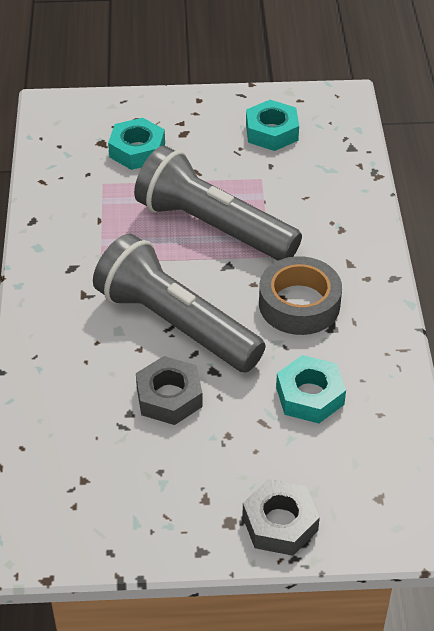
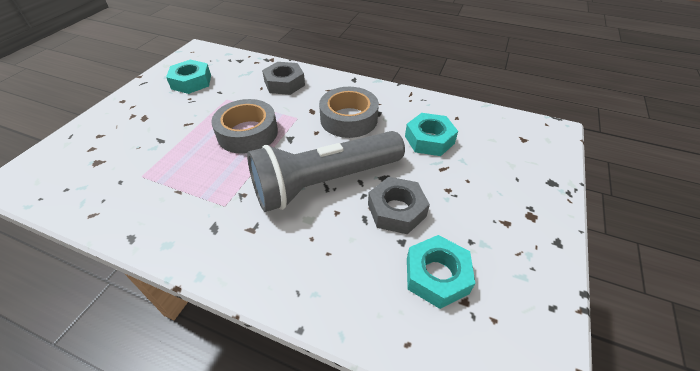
camera: 65 degrees left, 0 degrees up
(137, 150) = (131, 145): turquoise nut -> turquoise nut (436, 275)
(213, 227) = (247, 133): grey flashlight -> grey tape
(280, 523) = (537, 189): grey nut -> grey nut (284, 83)

